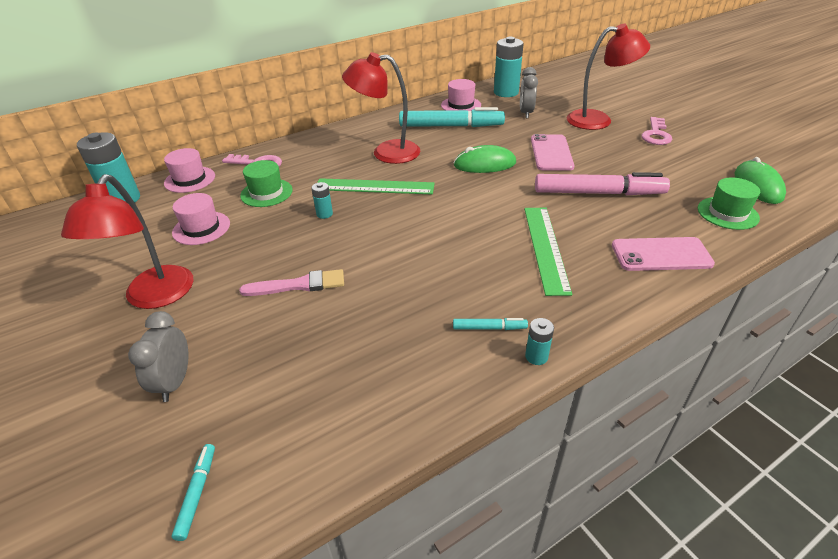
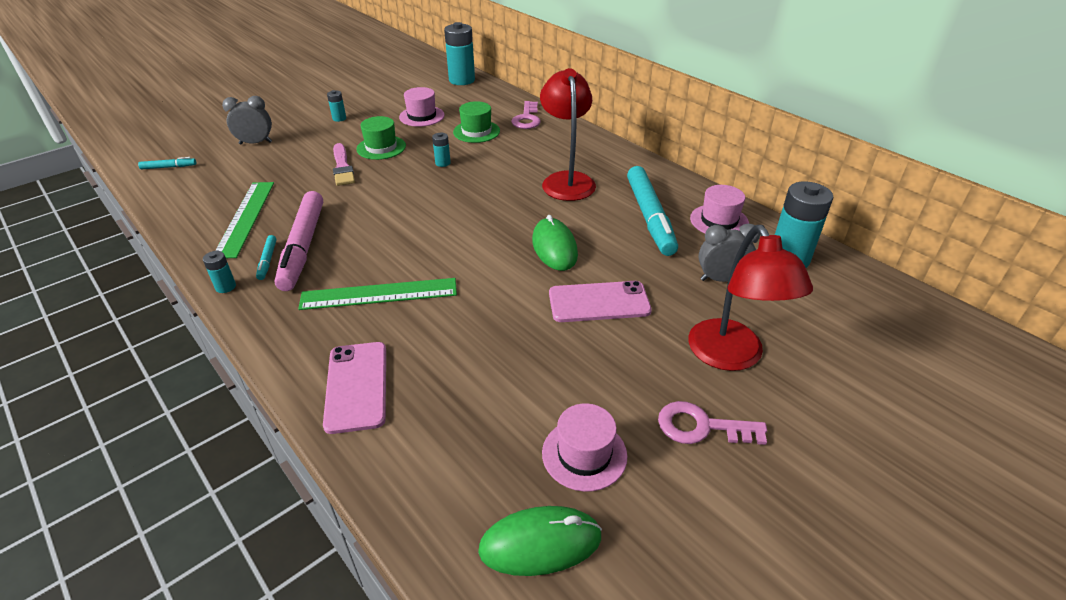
camera: 80 degrees right, 0 degrees up
(154, 297) = (339, 118): red lamp -> turquoise battery
(190, 179) = (494, 97): pink hat -> pink hat (584, 454)
(374, 187) = (493, 182): green ruler -> green ruler (245, 218)
(598, 193) = (496, 341): pink marker -> pink marker (303, 247)
(727, 213) = (450, 477): green hat -> green hat (381, 147)

